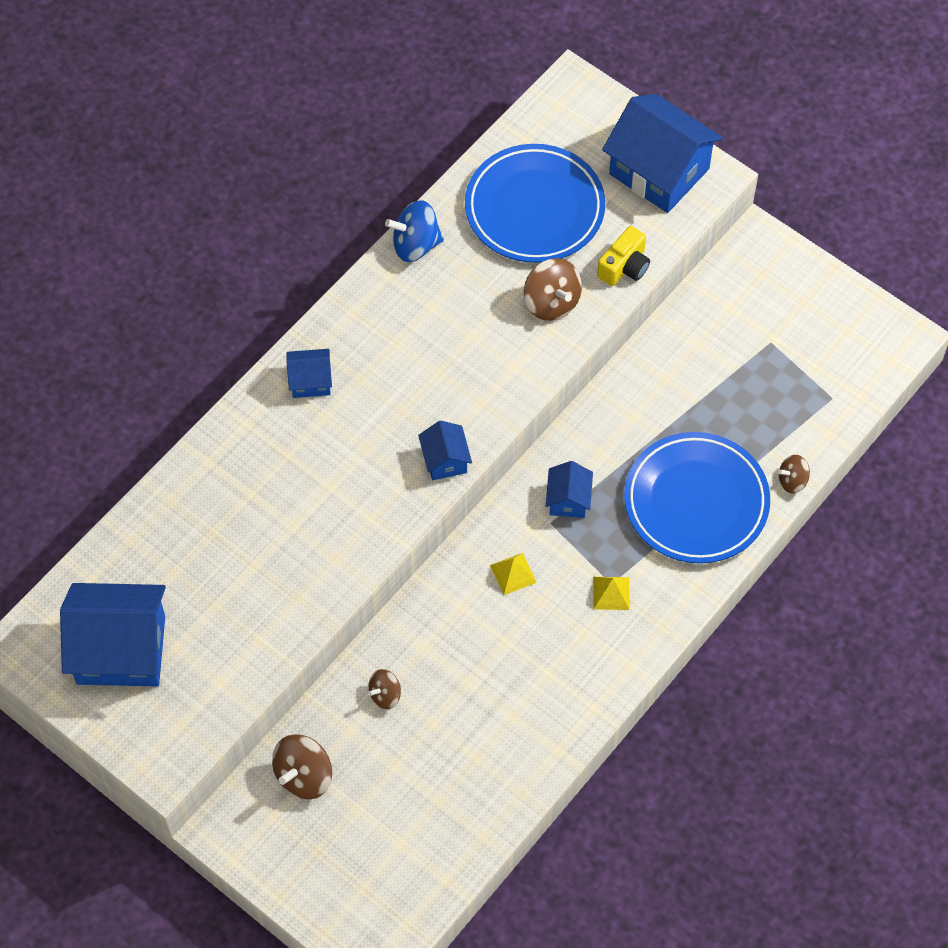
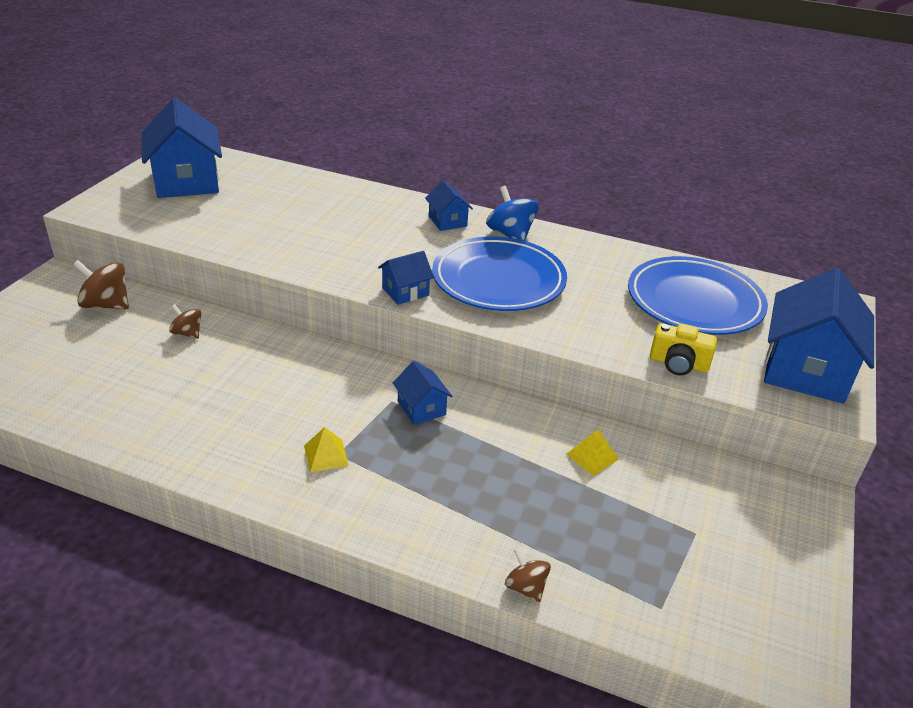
camera: 70 degrees right, 25 degrees down
(415, 245) = (606, 249): blue spinning top -> blue spinning top (510, 234)
(513, 573) = (328, 386): yellow pyramid -> yellow pyramid (592, 456)
(551, 302) = (604, 325): brown spinning top -> none
(568, 500) = (421, 408): blue house -> blue house turned 75 degrees clockwise
(696, 502) = (459, 503): blue plate -> blue plate (498, 280)

